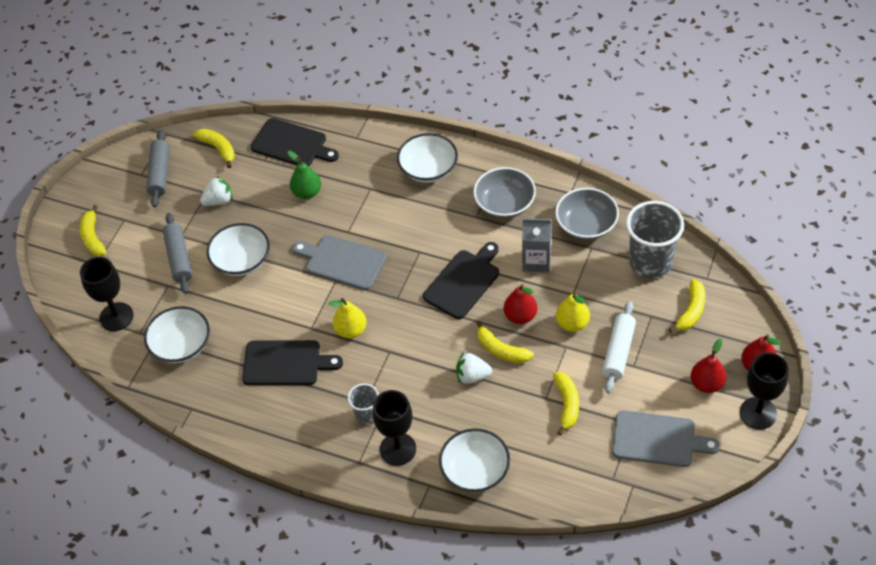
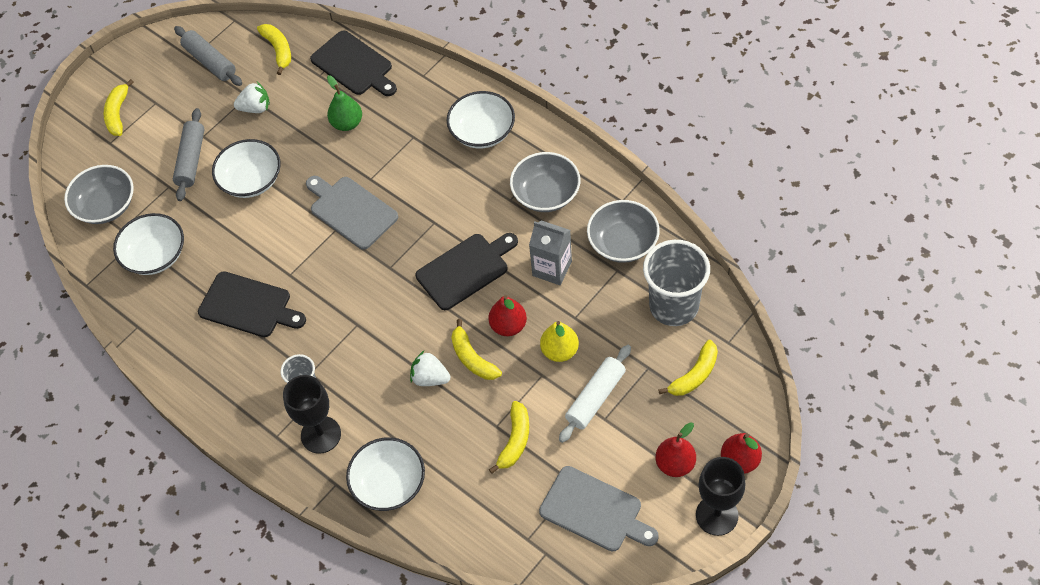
camera: 20 degrees right, 5 degrees up
(116, 317) = (106, 206): black goblet -> grey bowl
(159, 173) = (210, 62): grey rolling pin -> grey rolling pin turned 60 degrees counterclockwise
(351, 330) = (328, 289): yellow pear -> none

